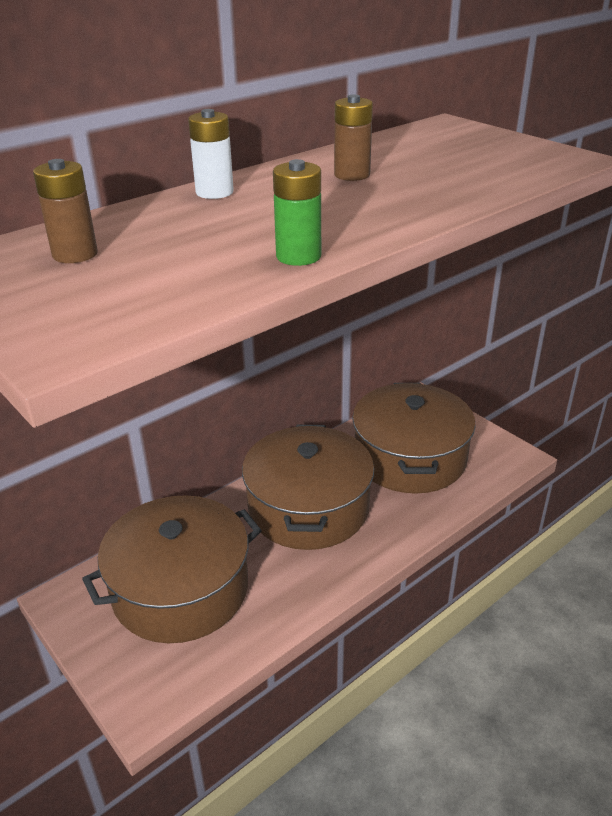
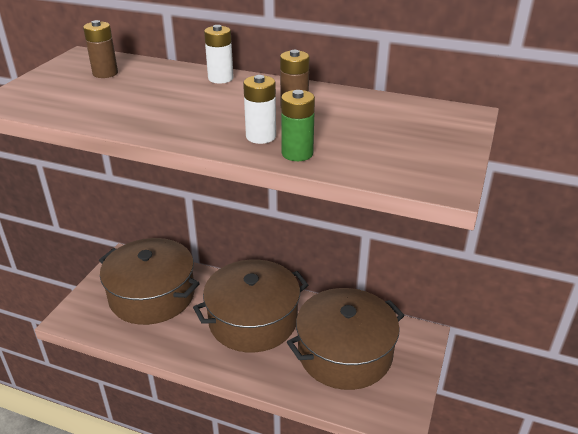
camera: 60 degrees right, 0 degrees up
(298, 256) = (138, 125): green battery -> green battery (297, 153)
(409, 201) = (261, 136): none -> white battery

